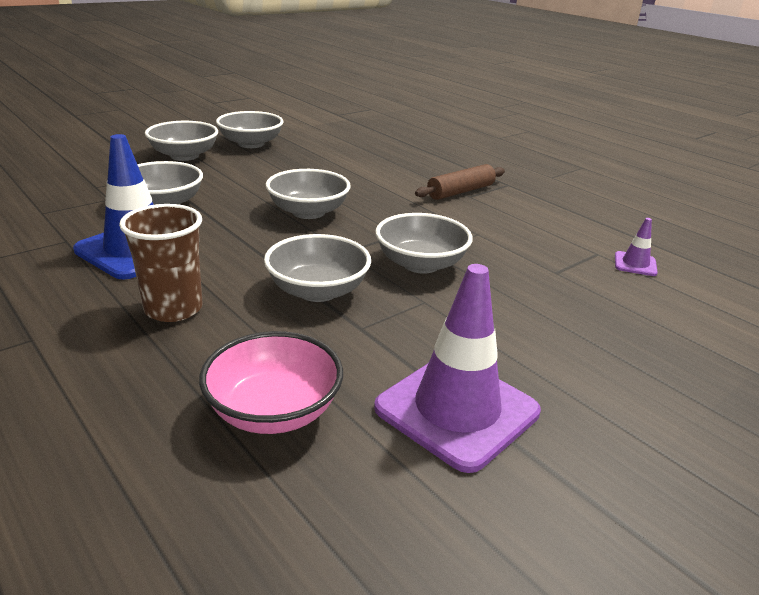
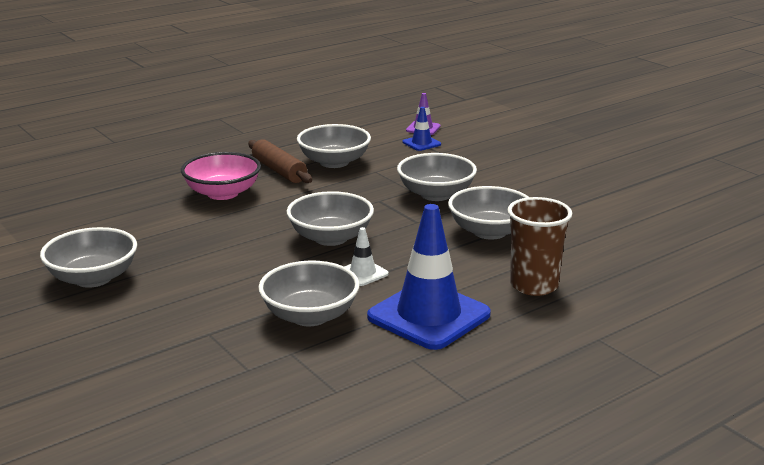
camera: 85 degrees left, 5 degrees down
(184, 156) = (134, 320): grey bowl -> grey bowl (334, 162)
(232, 224) = (362, 273): none -> white traffic cone
(274, 411) = (641, 242): pink bowl -> pink bowl (222, 193)
(457, 410) = (616, 194): purple traffic cone -> none
(580, 261) = (421, 143): none -> blue traffic cone

